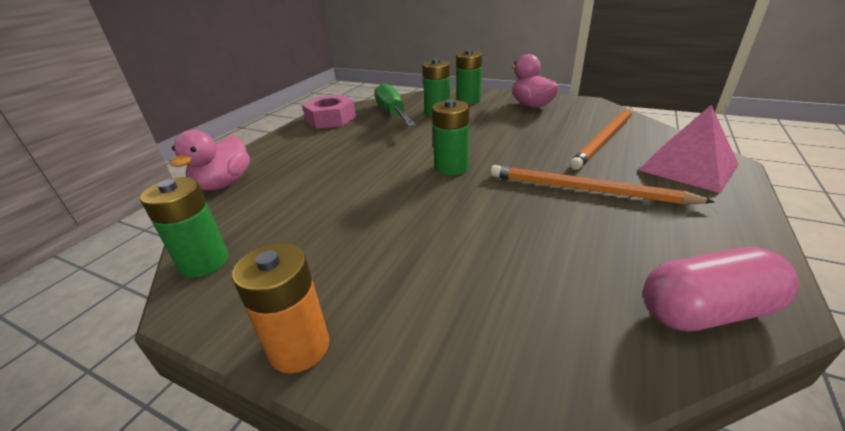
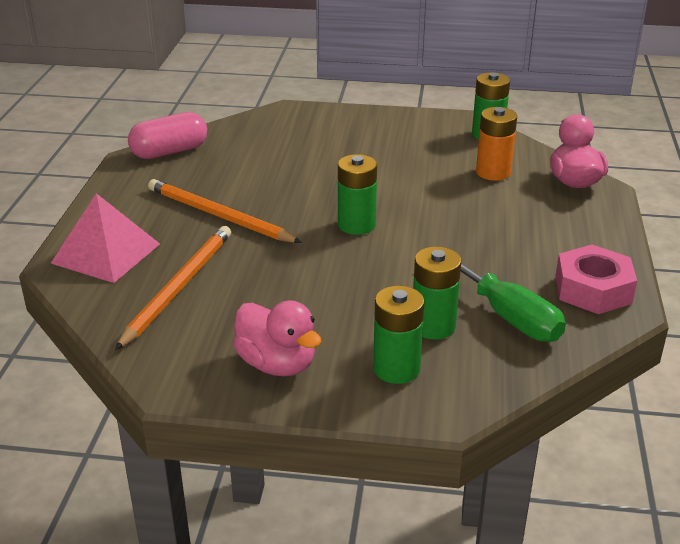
camera: 160 degrees right, 0 degrees up
(299, 347) = (381, 115): orange battery -> orange battery (493, 172)
(585, 190) = (219, 216): orange pencil -> orange pencil turned 150 degrees counterclockwise

